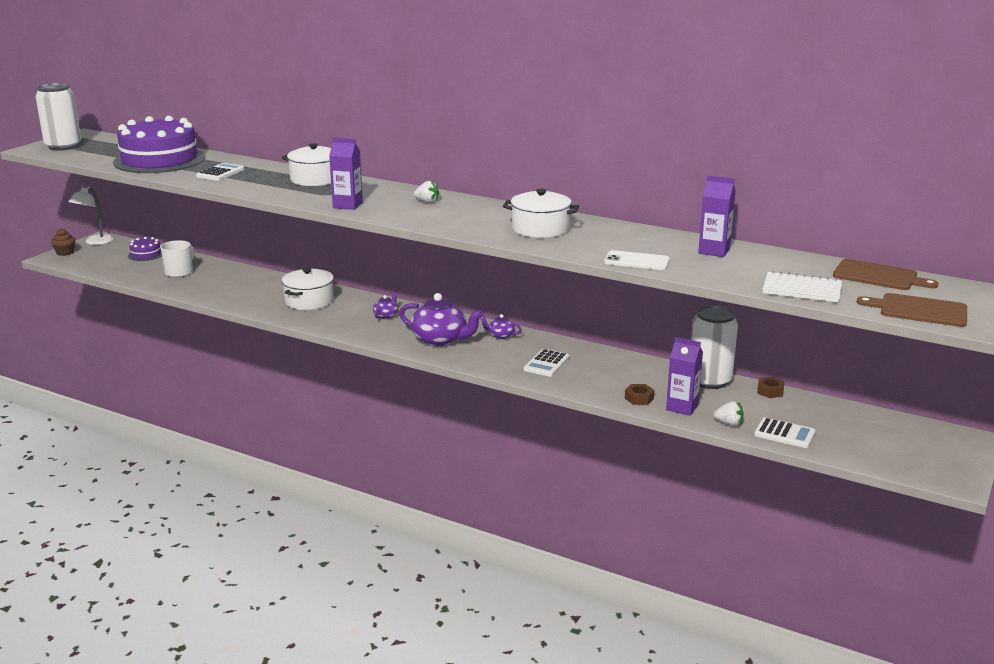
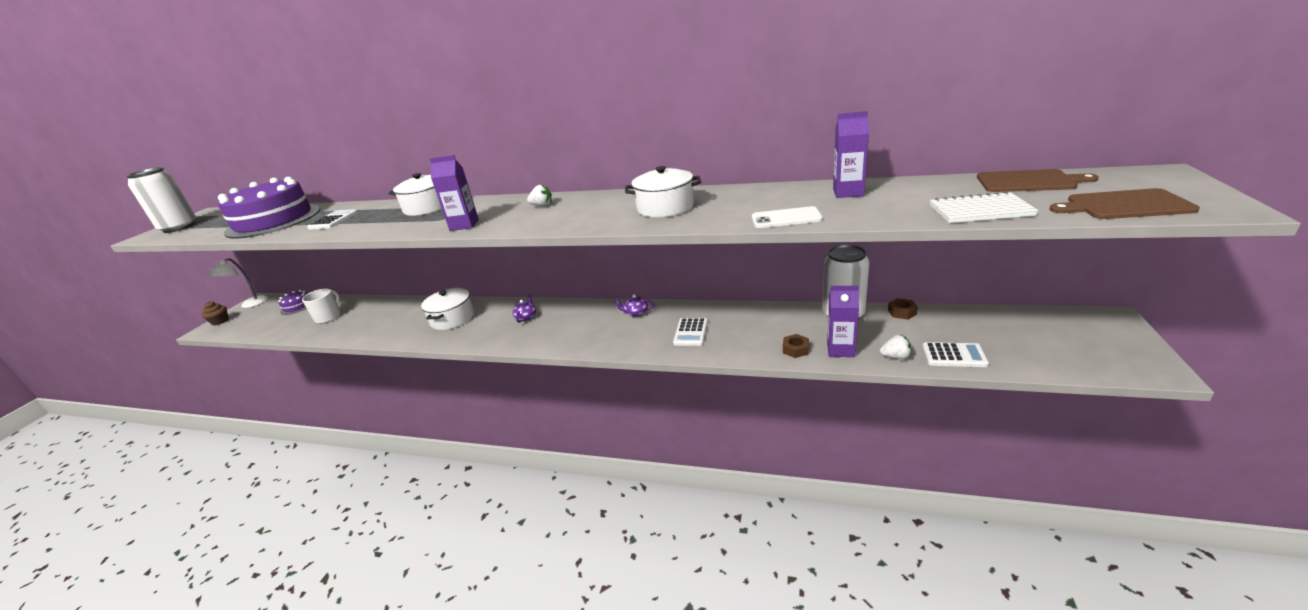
camera: 10 degrees left, 5 degrees up
(440, 340) = (584, 330): purple teapot -> none

